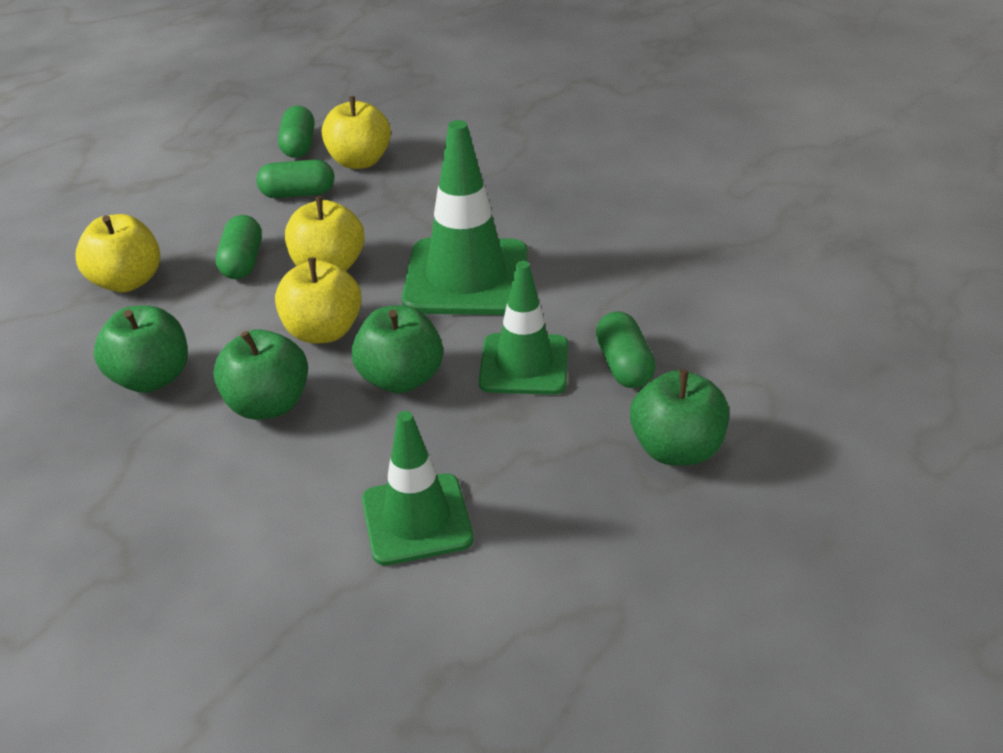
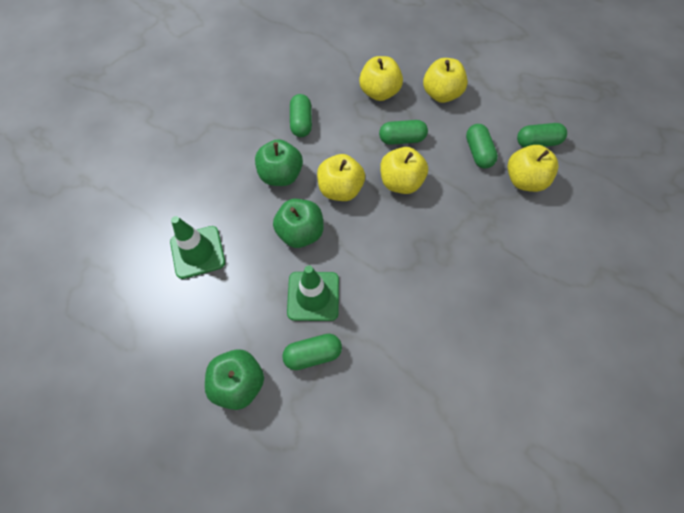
camera: 85 degrees right, 25 degrees up
(152, 378) = (301, 122): green apple -> green capsule
(167, 218) = (441, 94): none -> yellow apple
(466, 277) = (397, 258): green traffic cone -> none

